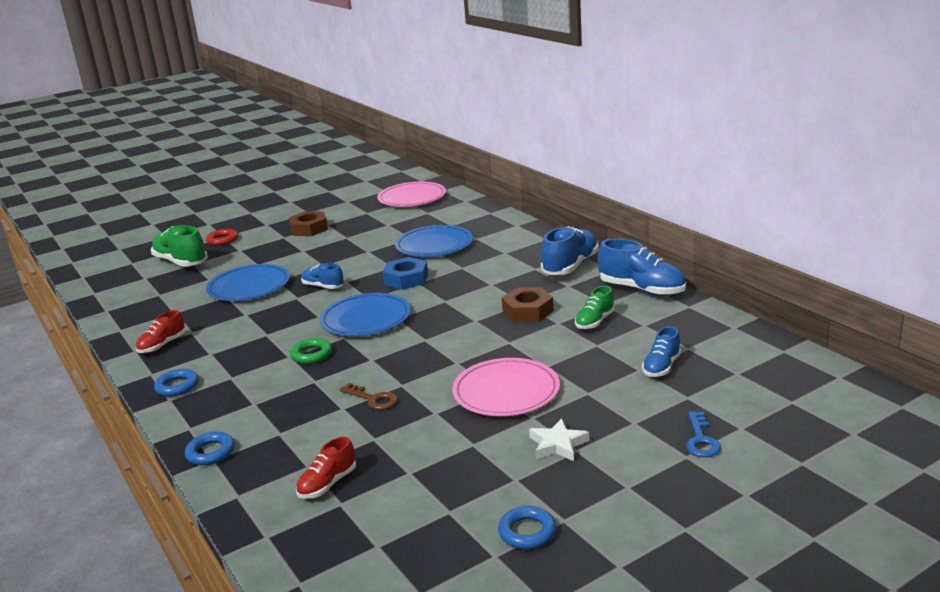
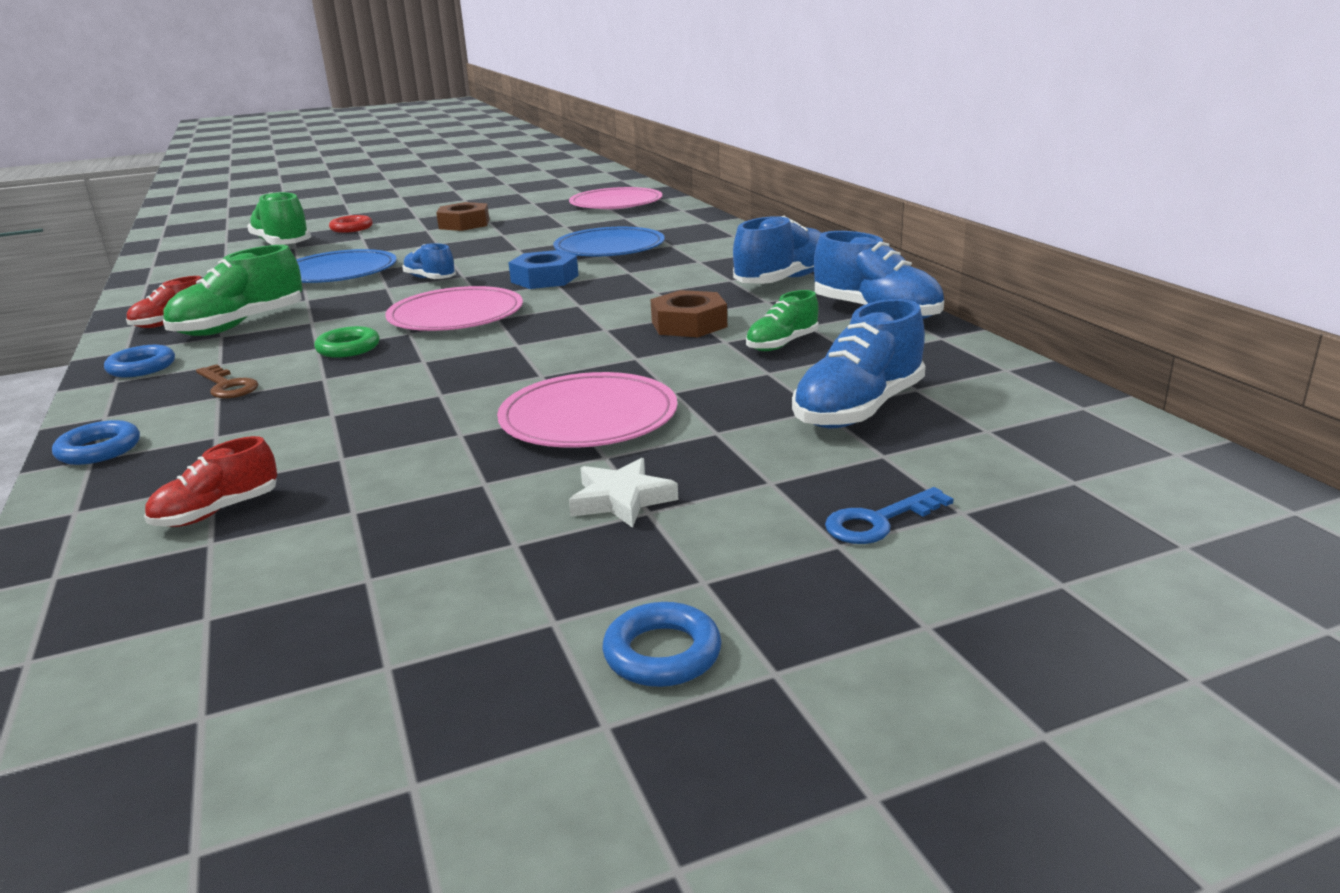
camera: 10 degrees right, 0 degrees up
(216, 343) = (240, 325): none -> green shoe
(366, 319) = (456, 315): blue plate -> pink plate
(373, 399) = (385, 407): brown key -> brown key (228, 386)
(527, 532) = (474, 633): blue ring -> blue ring (662, 653)
(661, 367) = (859, 409): blue shoe -> blue shoe, size x1.70
(701, 440) = (878, 522): blue key -> blue key turned 45 degrees clockwise

